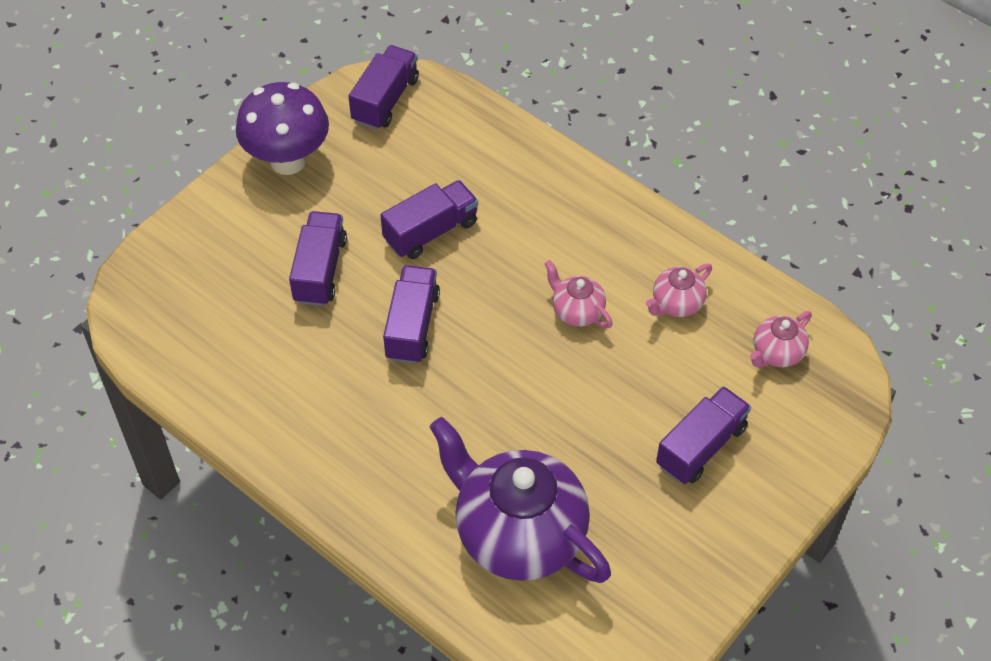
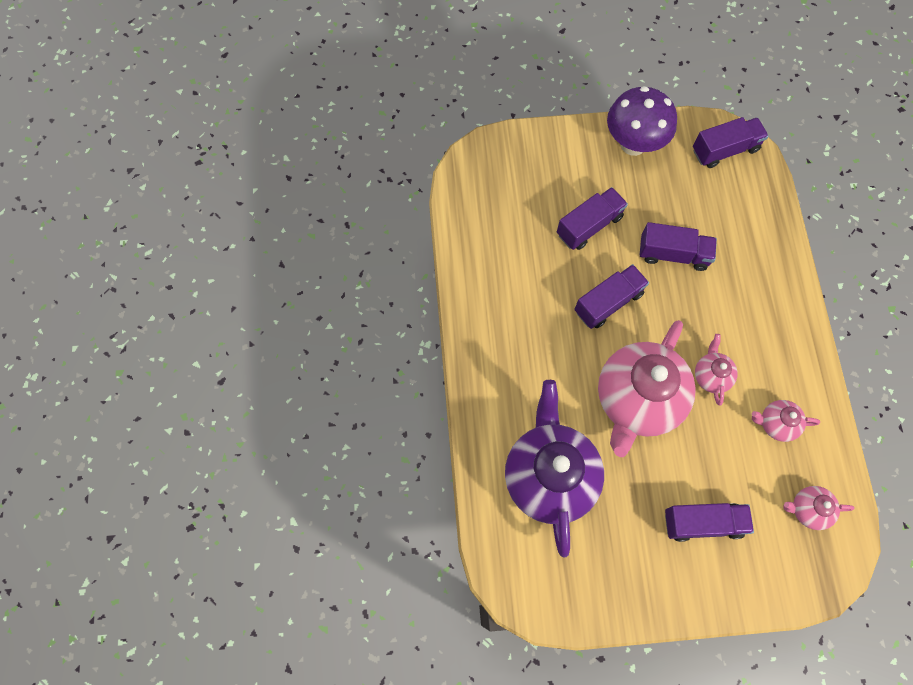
camera: 45 degrees right, 15 degrees up
(531, 391) = (637, 400): none -> pink teapot

